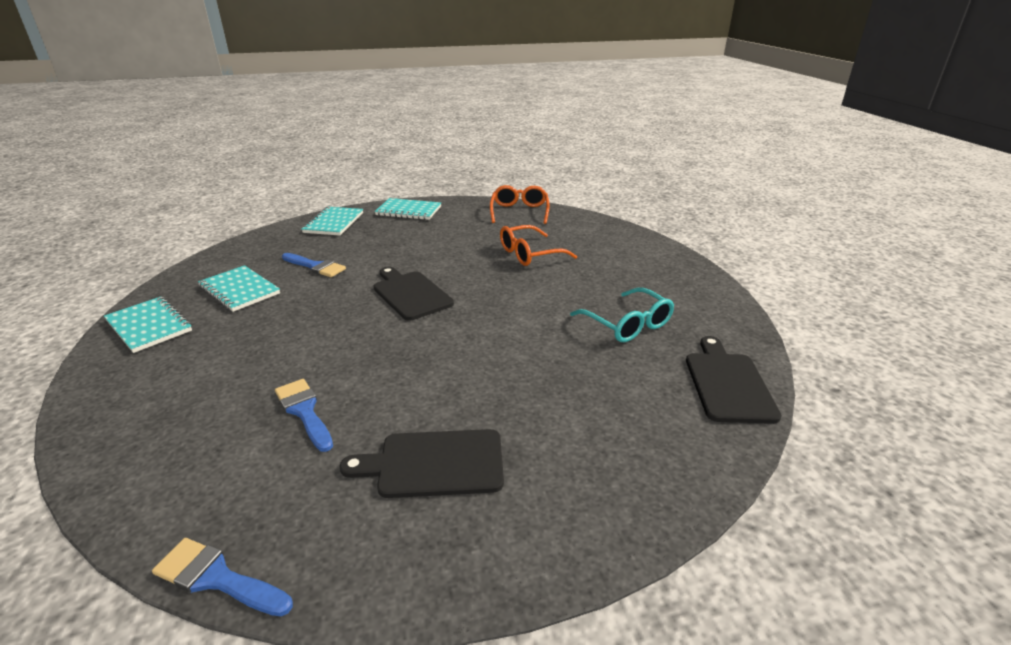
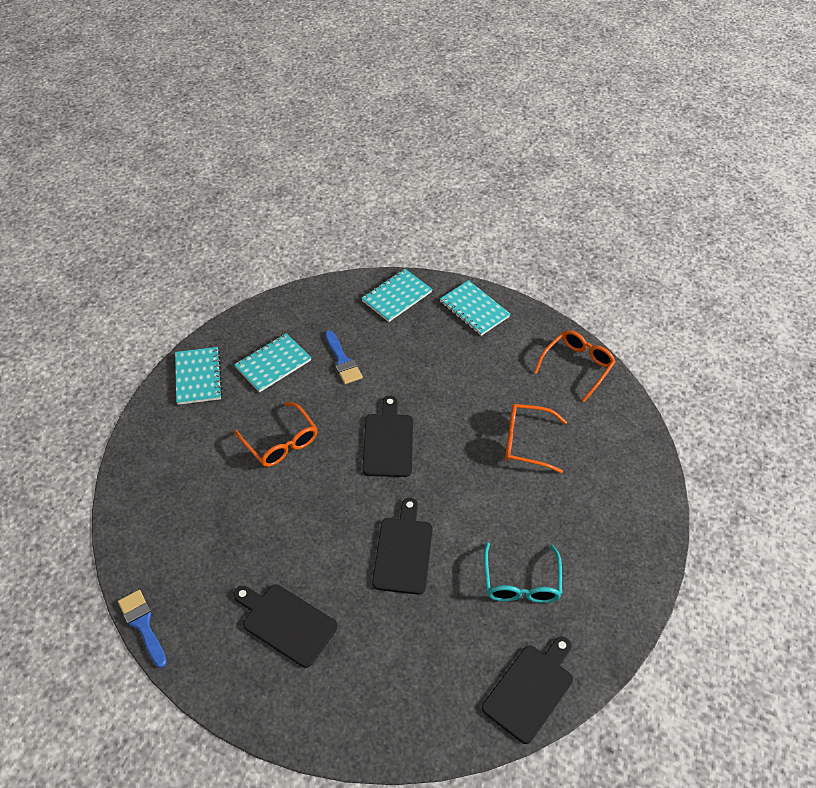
camera: 35 degrees right, 20 degrees up
(239, 290) = (273, 364): turquoise notebook -> turquoise notebook turned 60 degrees clockwise
(294, 333) = (281, 442): none -> orange glasses
(304, 411) = (244, 528): blue brush -> none
(503, 351) = (403, 551): none -> black cutting board

